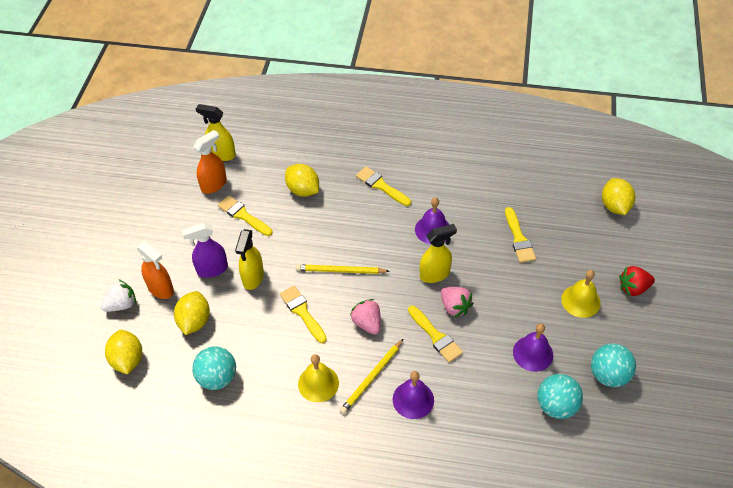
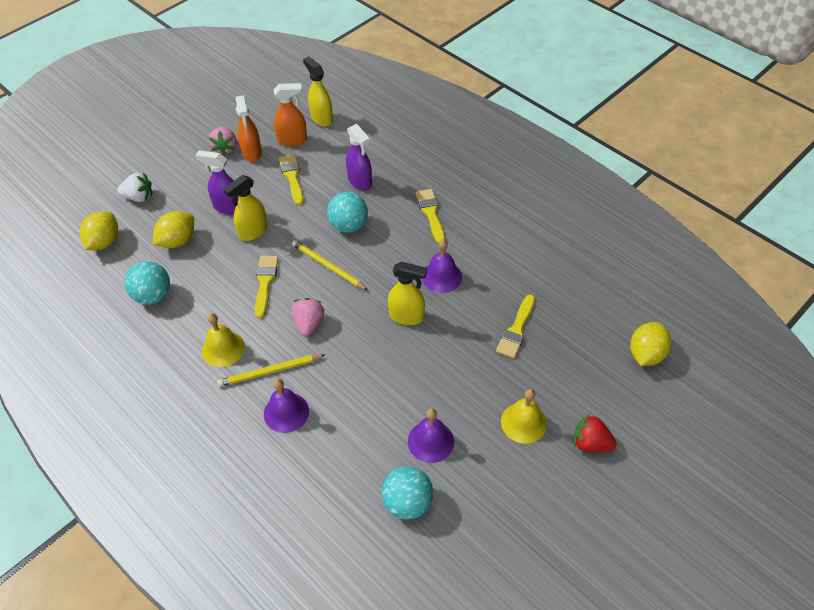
camera: 35 degrees right, 0 degrees up
(161, 289) = (177, 201): orange spray bottle -> orange spray bottle (252, 153)
(303, 190) = (360, 182): yellow lemon -> purple spray bottle
(435, 336) = (356, 370): yellow brush -> none
(455, 307) = (397, 355): pink strawberry -> pink strawberry (225, 148)
(608, 375) = (485, 508): turquoise ball -> turquoise ball (348, 225)

